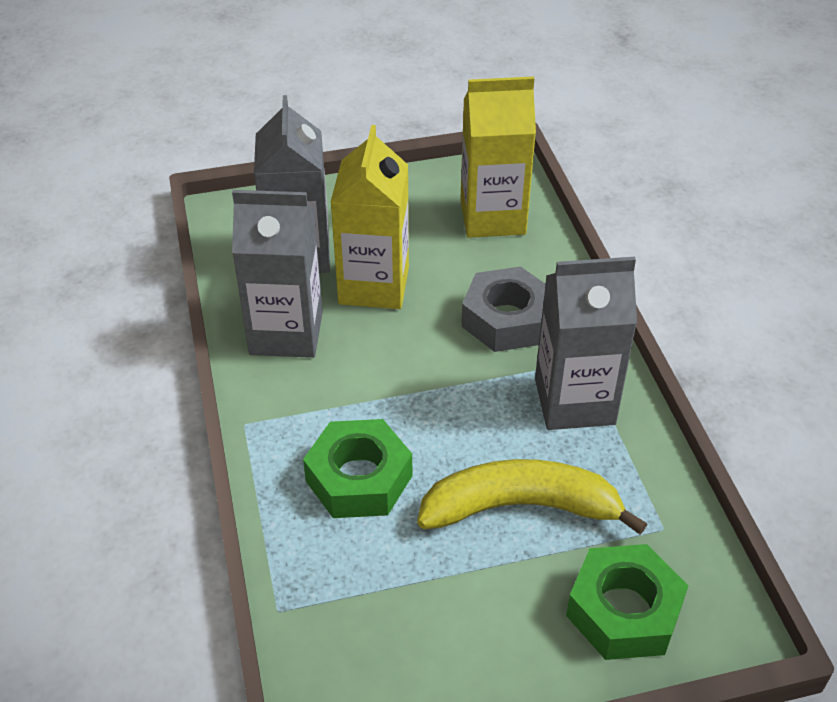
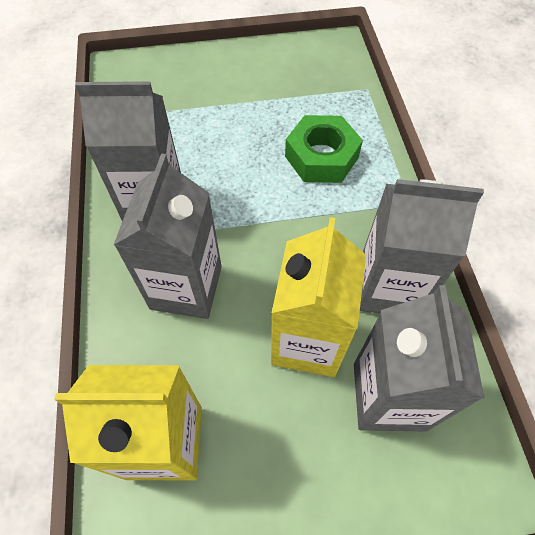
camera: 175 degrees left, 15 degrees up
(506, 319) = (186, 287): grey nut -> grey carton
(521, 507) = (215, 132): yellow banana -> none
(624, 611) = (173, 76): green nut -> none

